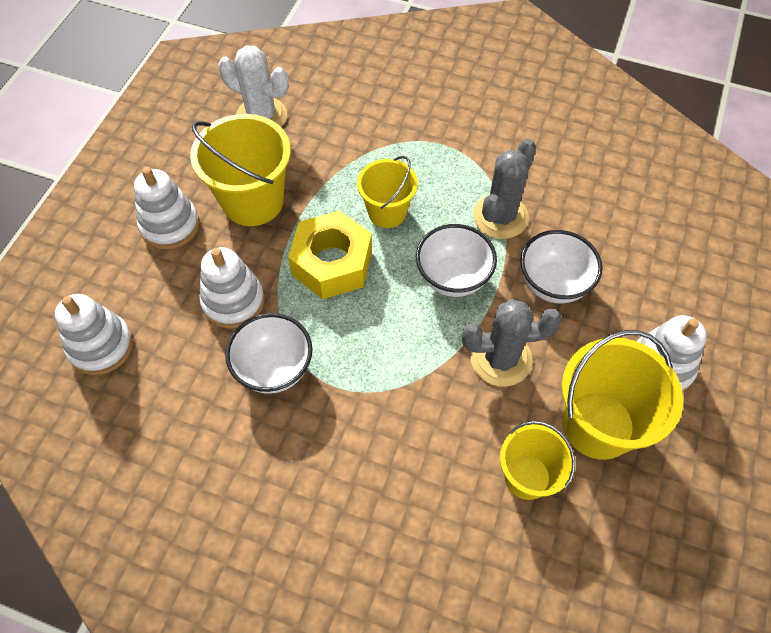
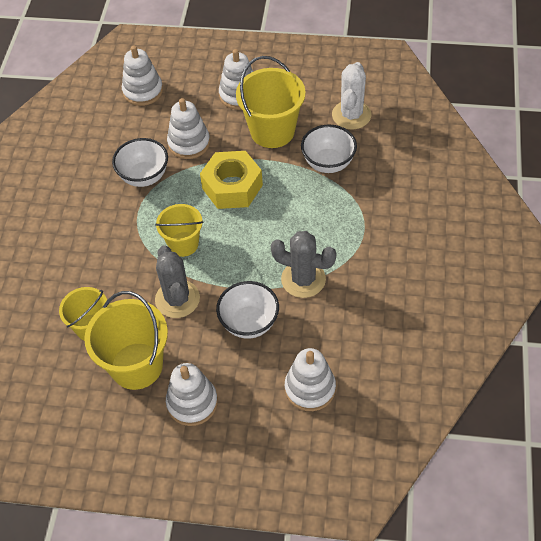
camera: 80 degrees right, 5 degrees down
(387, 212) = (286, 208): yellow bucket -> yellow bucket (183, 244)
(453, 278) = (238, 259): white bowl -> white bowl (328, 163)
(652, 241) = (310, 388): none -> white stacking toy

